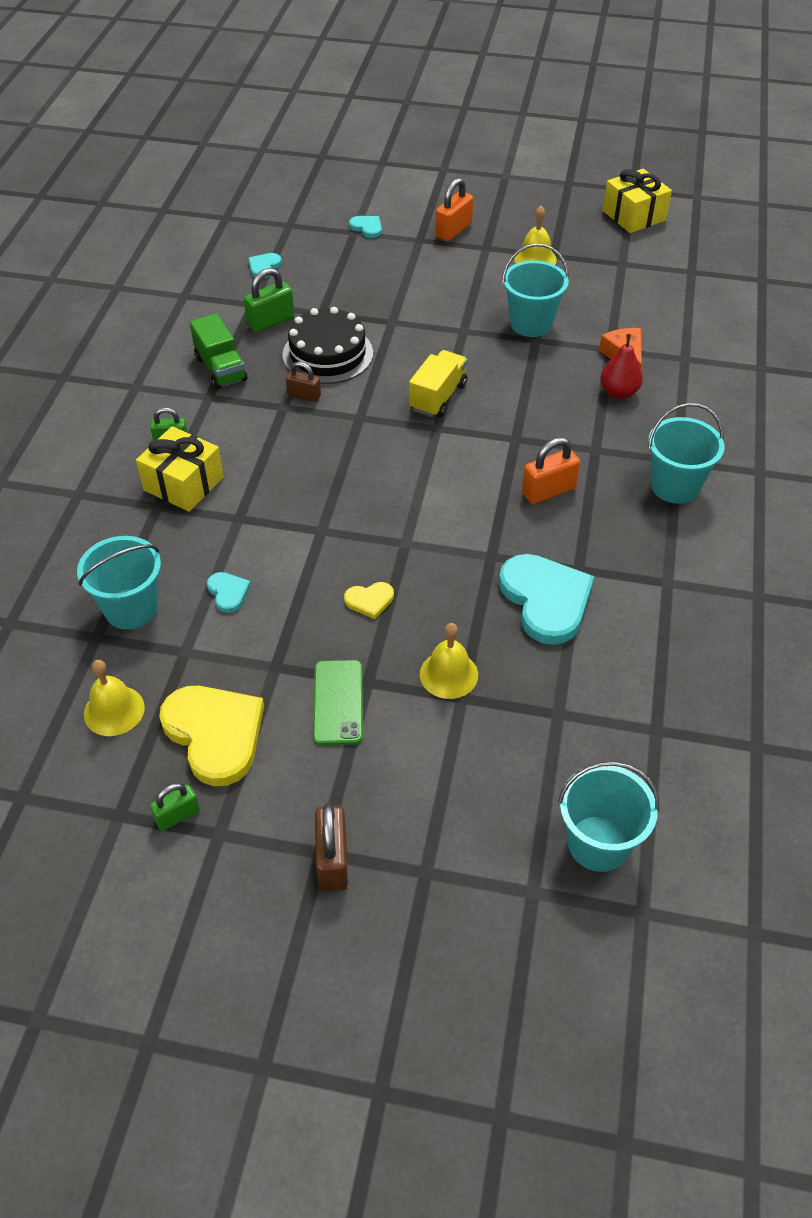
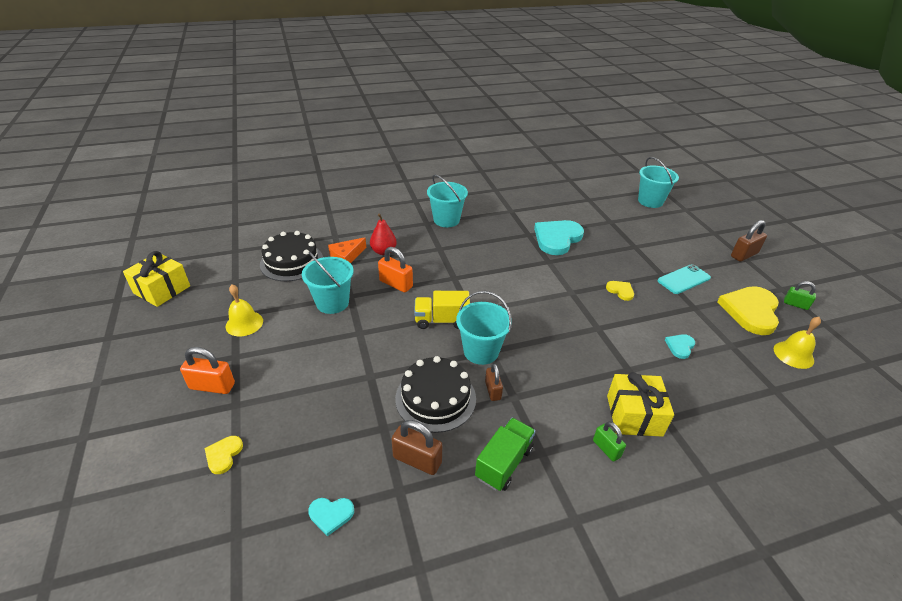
camera: 120 degrees left, 10 degrees down
(131, 608) = (741, 384): turquoise bucket -> turquoise bucket (481, 351)
(270, 321) = (417, 460): green padlock -> brown padlock
(338, 702) = (684, 279): green phone -> turquoise phone
(367, 227) = (223, 455): turquoise heart -> yellow heart
(449, 674) = (629, 253): yellow bell -> none
(548, 491) = (485, 255): orange padlock -> orange padlock (396, 284)
(639, 310) = (291, 262): none -> black cake

